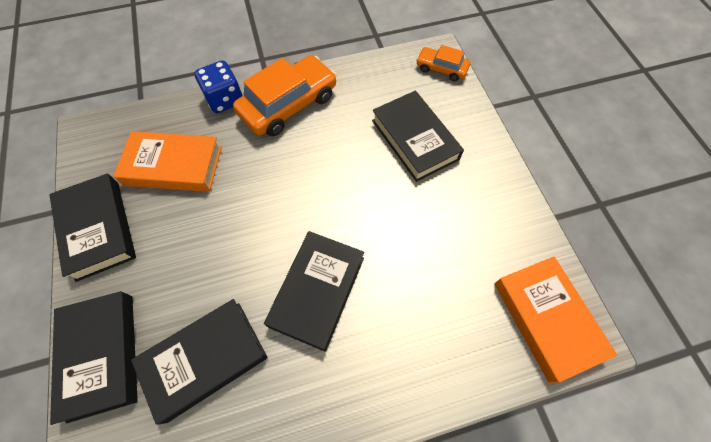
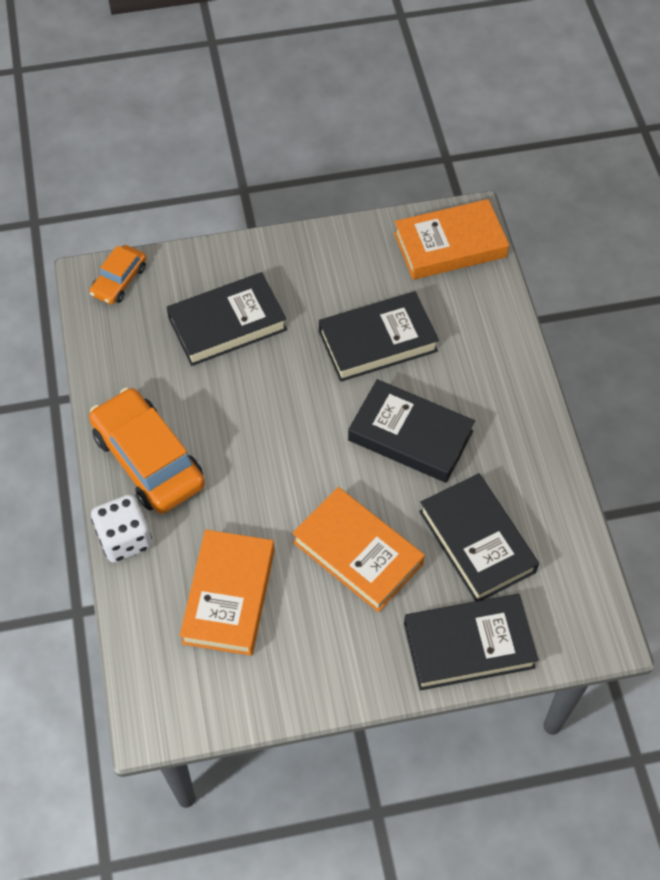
camera: 85 degrees left, 5 degrees down
(98, 229) = (313, 676): black book -> black book (377, 341)
(201, 254) = (358, 553): none -> orange book
(225, 99) = (125, 539): blue dice -> white dice

